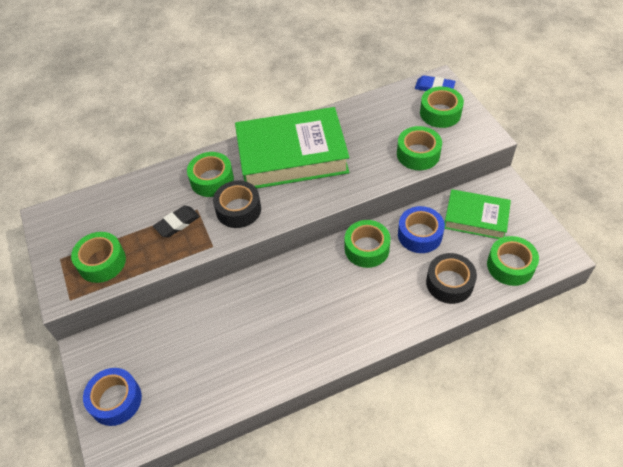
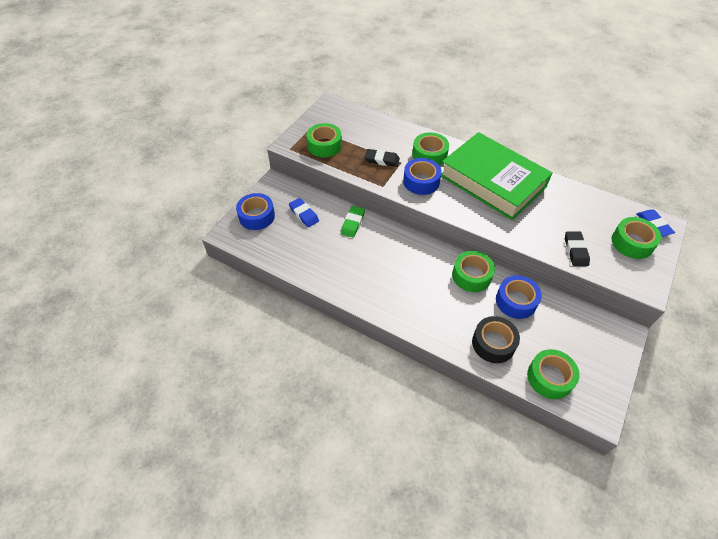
camera: 50 degrees right, 0 degrees up
(160, 347) = (304, 214): none -> blue eraser
(217, 307) = (352, 223): none -> green eraser
(238, 209) = (421, 181): black tape -> blue tape
(418, 154) = (575, 250): green tape -> black eraser
(476, 218) = (569, 330): green book -> none

